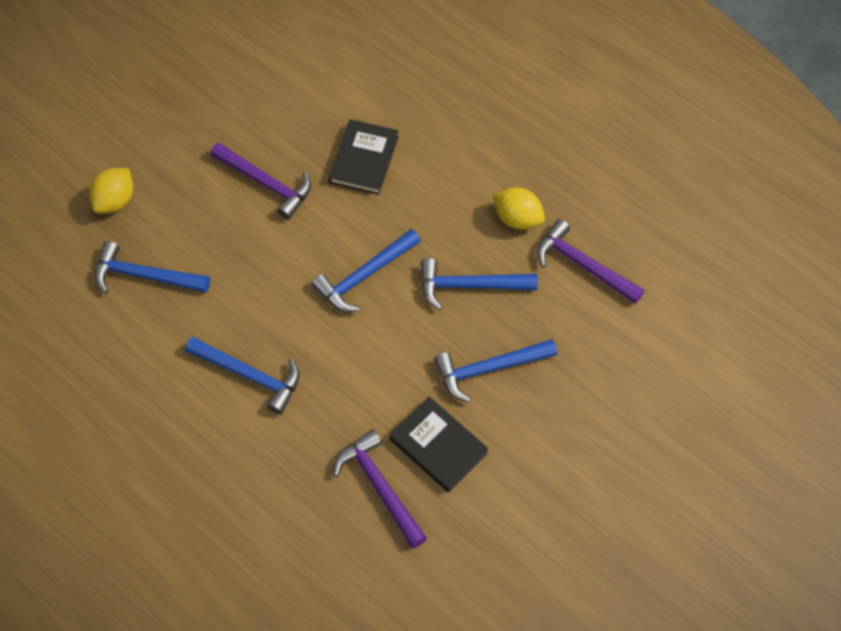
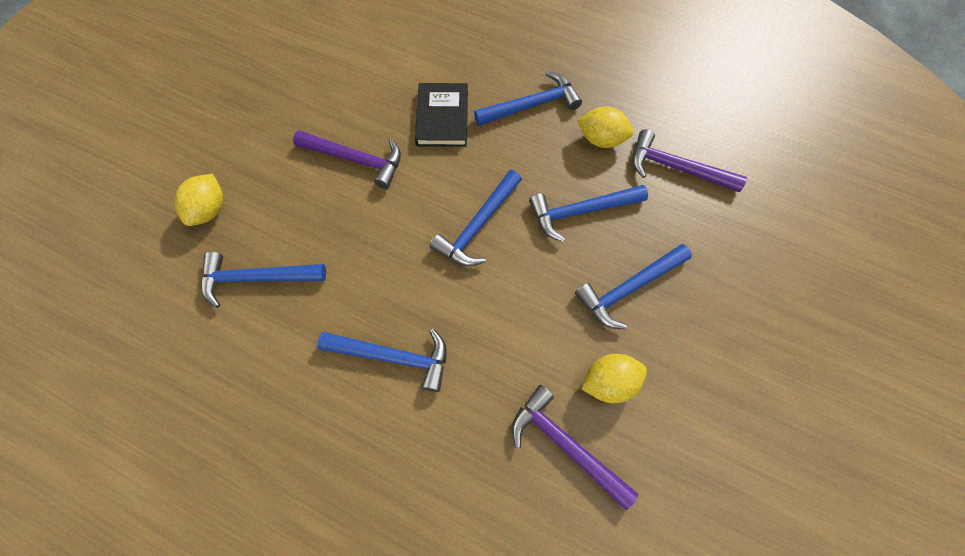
camera: 15 degrees left, 5 degrees up
(438, 446) = (609, 382): black book -> yellow lemon
(459, 167) = (532, 105): none -> blue hammer

